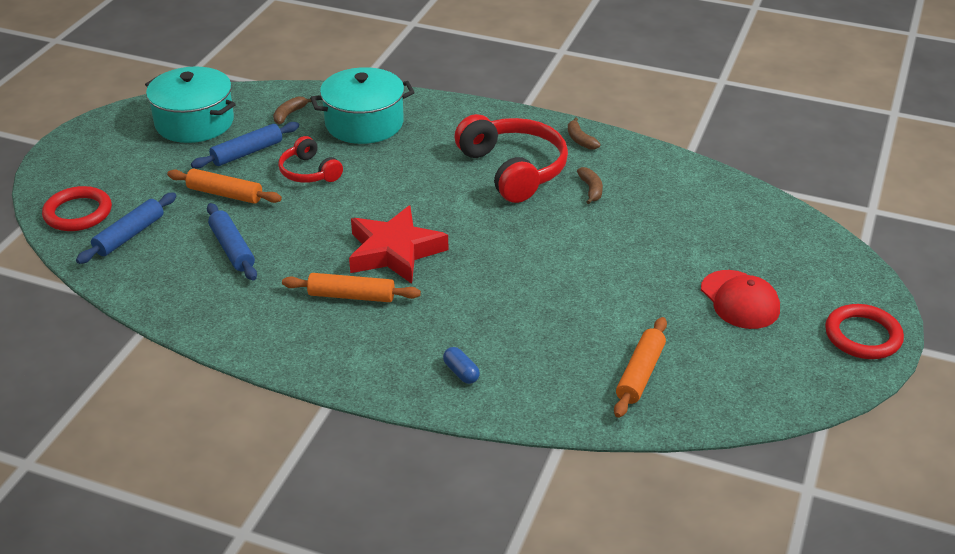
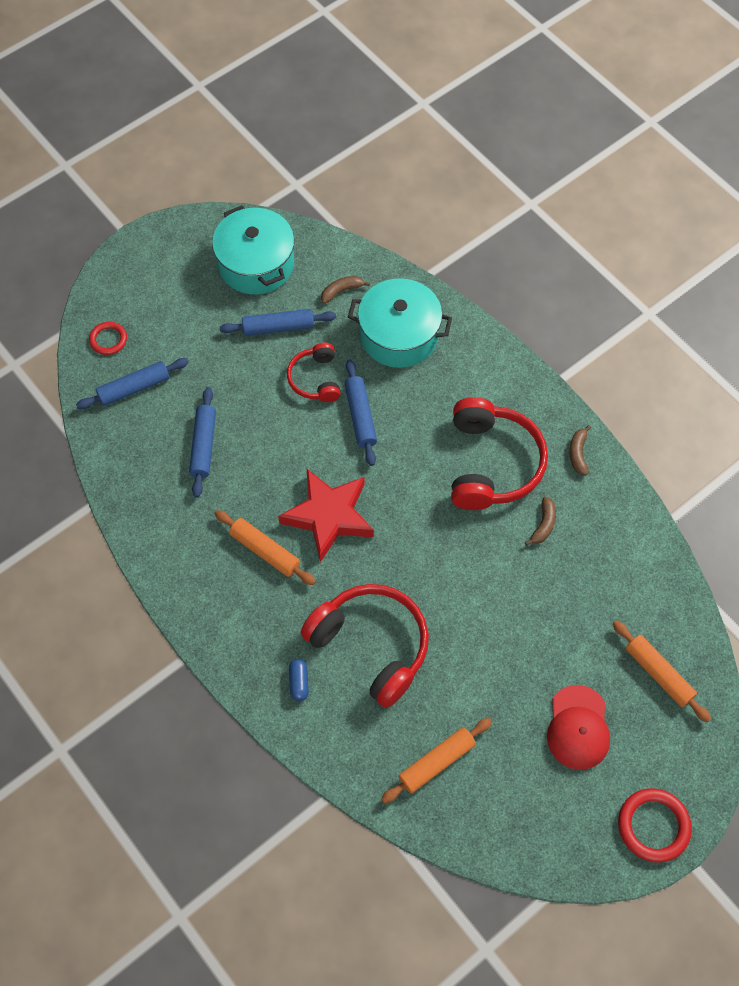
camera: 30 degrees right, 25 degrees up
(78, 213) = (108, 340): red ring -> red ring, size x0.62
(225, 194) = (233, 373): orange rolling pin -> orange rolling pin (658, 673)
(371, 180) = (360, 416): none -> blue rolling pin
(508, 320) = (371, 646): none -> red headphones

